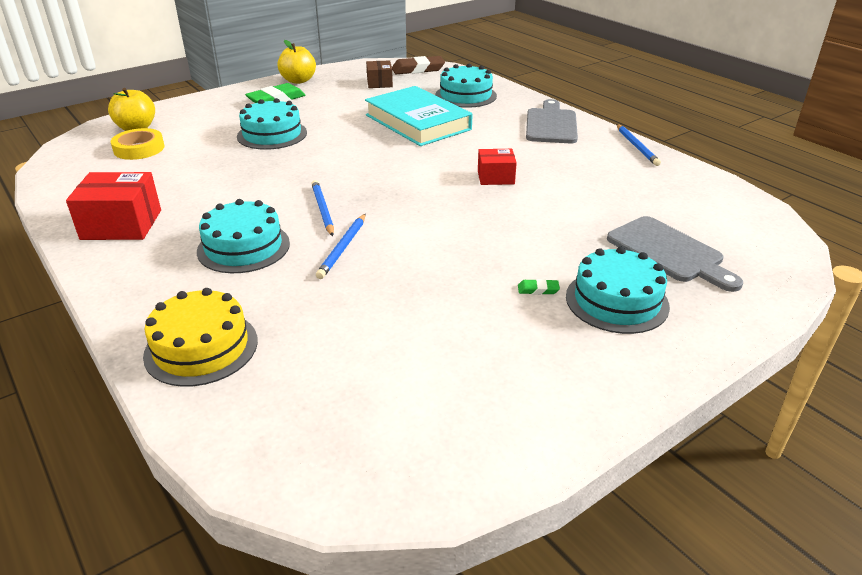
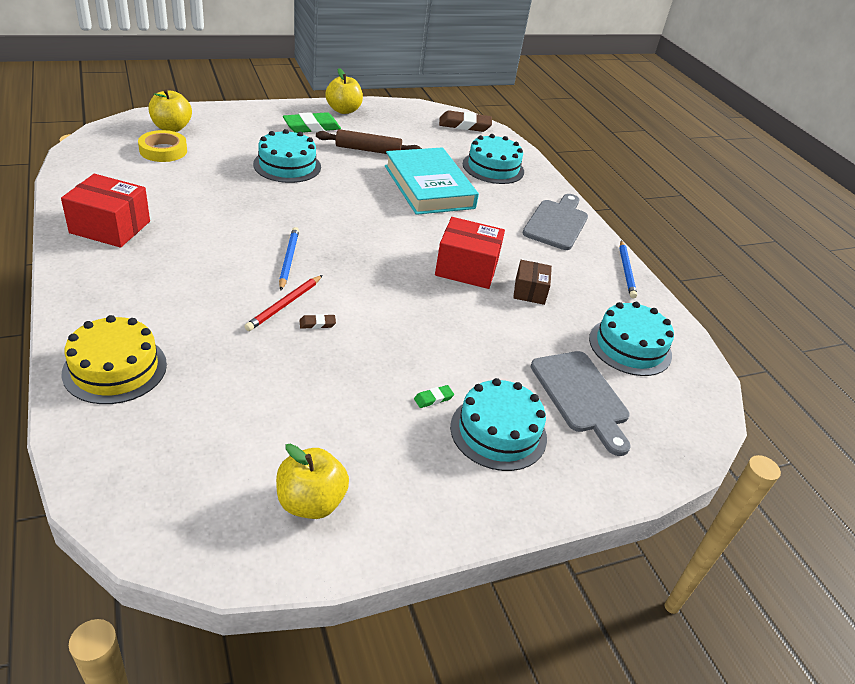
camera: 10 degrees right, 5 degrees up
(243, 247) = (200, 279): turquoise cake -> turquoise cake (630, 346)
(342, 106) = (368, 150): none -> brown rolling pin
(343, 248) = (284, 304): blue pencil -> red pencil
(379, 83) = (418, 132): brown box -> brown box (530, 291)
(385, 256) = (317, 323): none -> brown eraser
(481, 412) = (311, 502): none -> yellow apple
(495, 177) = (466, 268): red box -> red box, size x1.64
(538, 289) = (433, 398): green eraser -> green eraser turned 45 degrees counterclockwise

